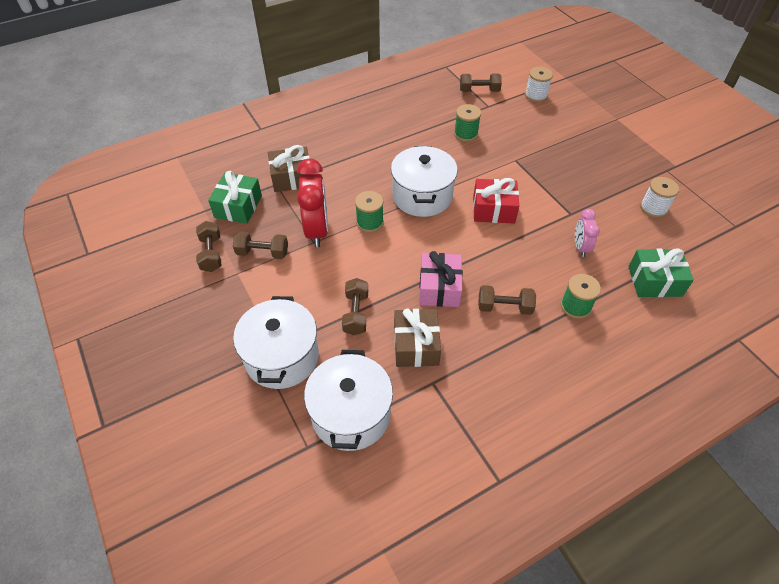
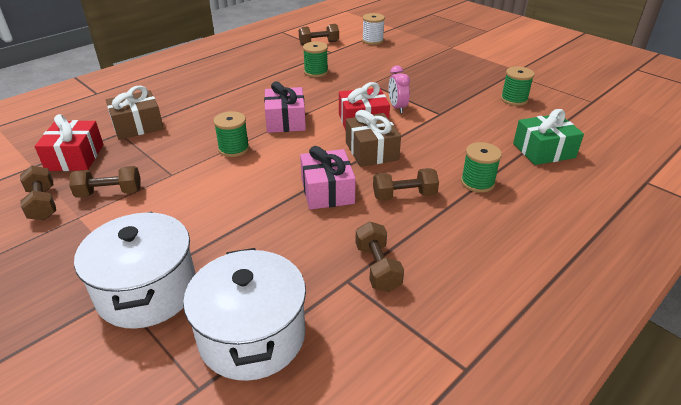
camera: 15 degrees left, 15 degrees down
(238, 206) = (75, 157): green gift -> red gift
(317, 230) = (174, 164): red clock -> none
(356, 313) = (235, 230): brown dumbbell -> brown dumbbell (377, 267)
(416, 345) = (316, 247): brown gift -> brown gift (371, 151)
(422, 196) = (285, 121): white pot -> pink gift
(580, 247) = (460, 136): pink clock -> pink clock (397, 107)
(653, 208) = (514, 99): white spool -> green spool

